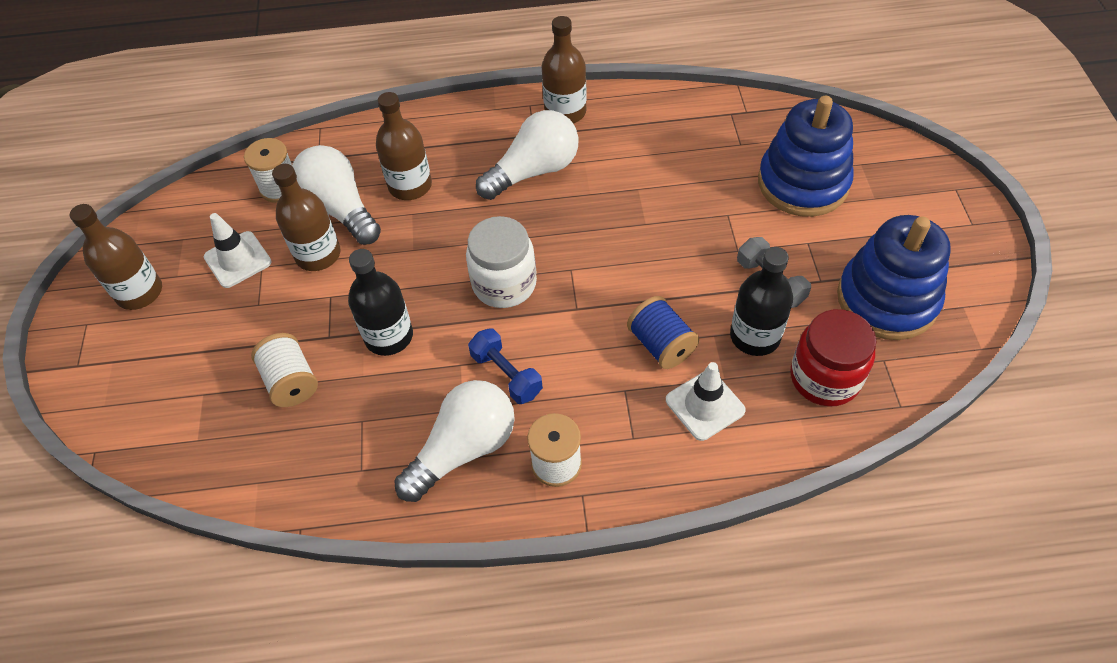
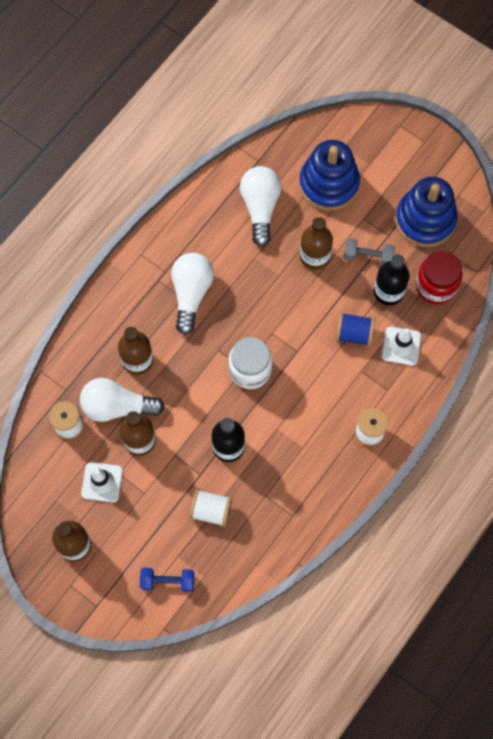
camera: 50 degrees left, 15 degrees up
(463, 449) = (324, 464): white light bulb -> white light bulb (260, 208)
(506, 374) = (303, 413): blue dumbbell -> blue dumbbell (168, 581)
(565, 112) = (165, 242): brown bottle -> brown bottle (314, 256)

